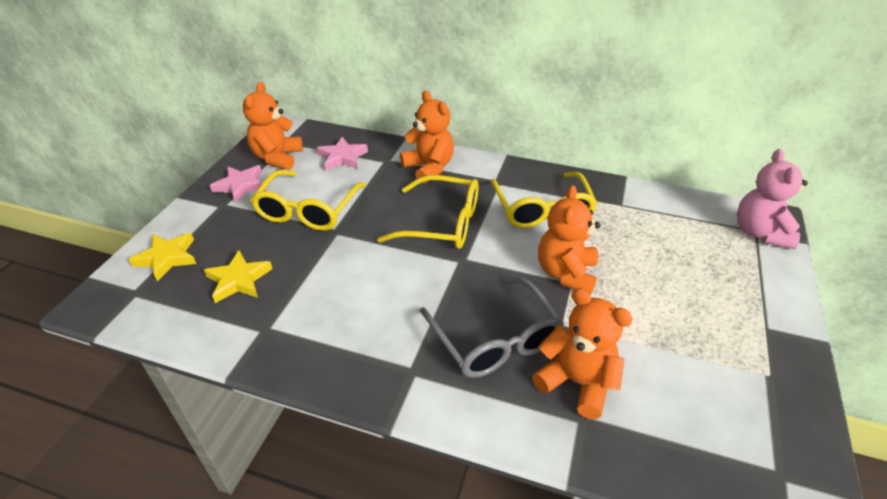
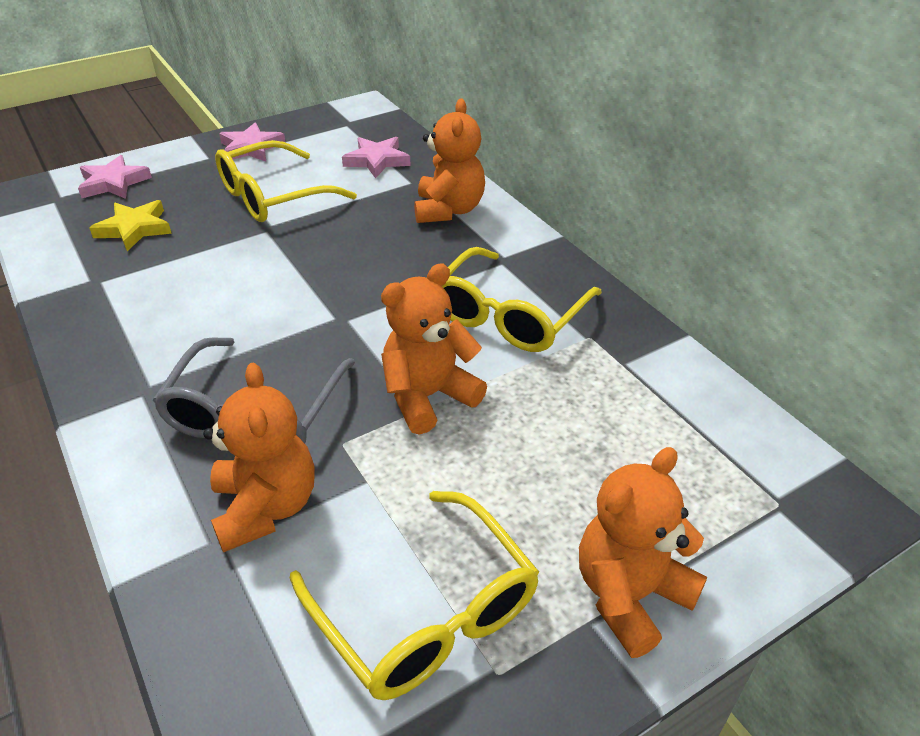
camera: 40 degrees right, 0 degrees up
(167, 258) = (113, 183): yellow star -> pink star
(277, 158) = (317, 135): orange teddy bear -> orange teddy bear (630, 595)
(442, 223) = (376, 273): yellow glasses -> yellow glasses (426, 613)
(760, 233) = (785, 511): pink teddy bear -> none

